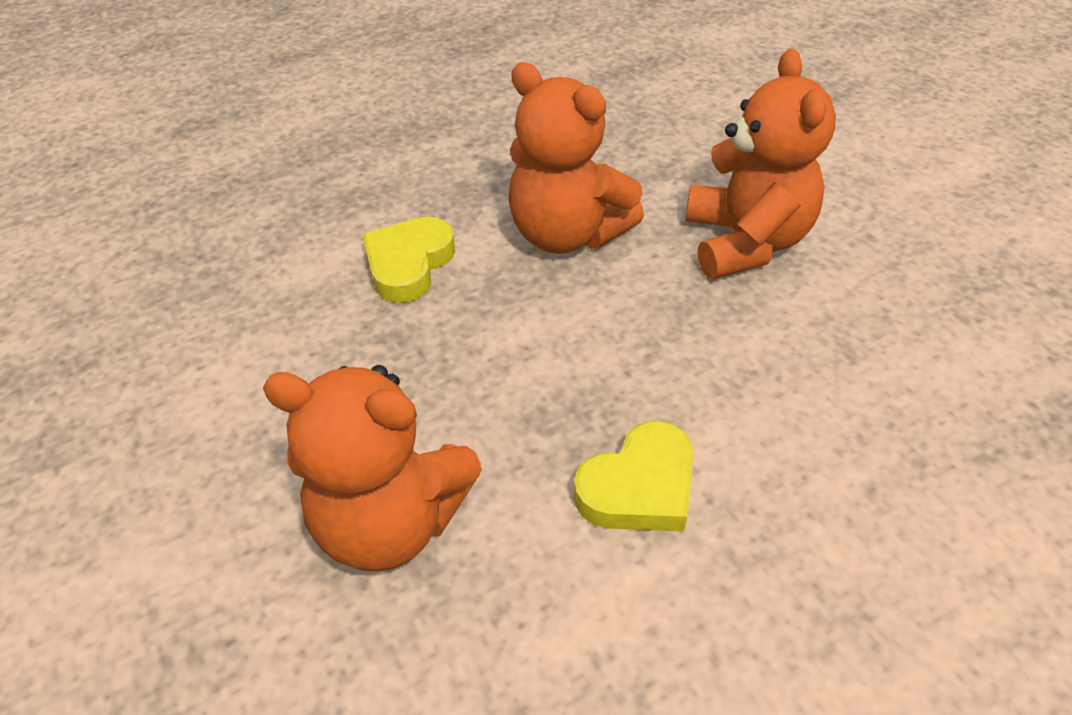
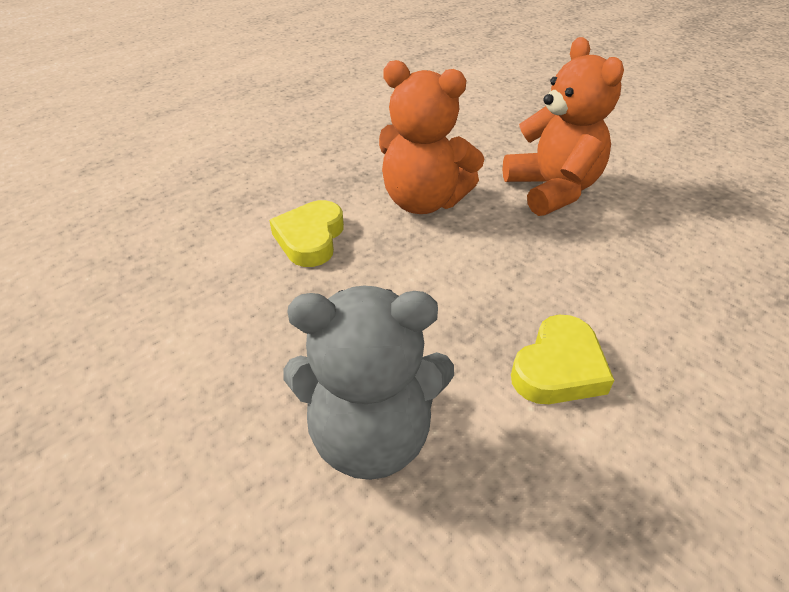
camera: 15 degrees left, 5 degrees down
(391, 521) = (371, 434): orange teddy bear -> grey teddy bear

